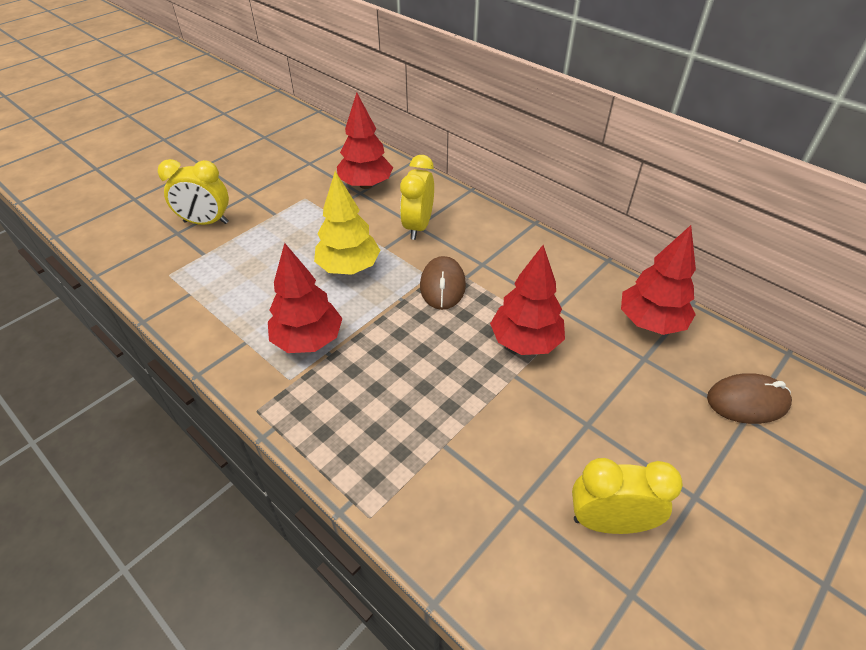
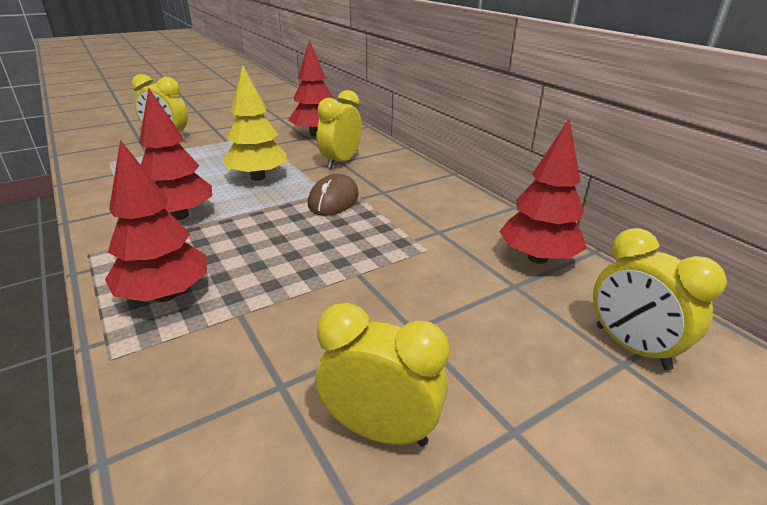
camera: 15 degrees right, 15 degrees down
(525, 341) = (387, 250): red tree -> red tree (165, 295)
(747, 401) = (631, 347): brown mouse -> yellow clock

